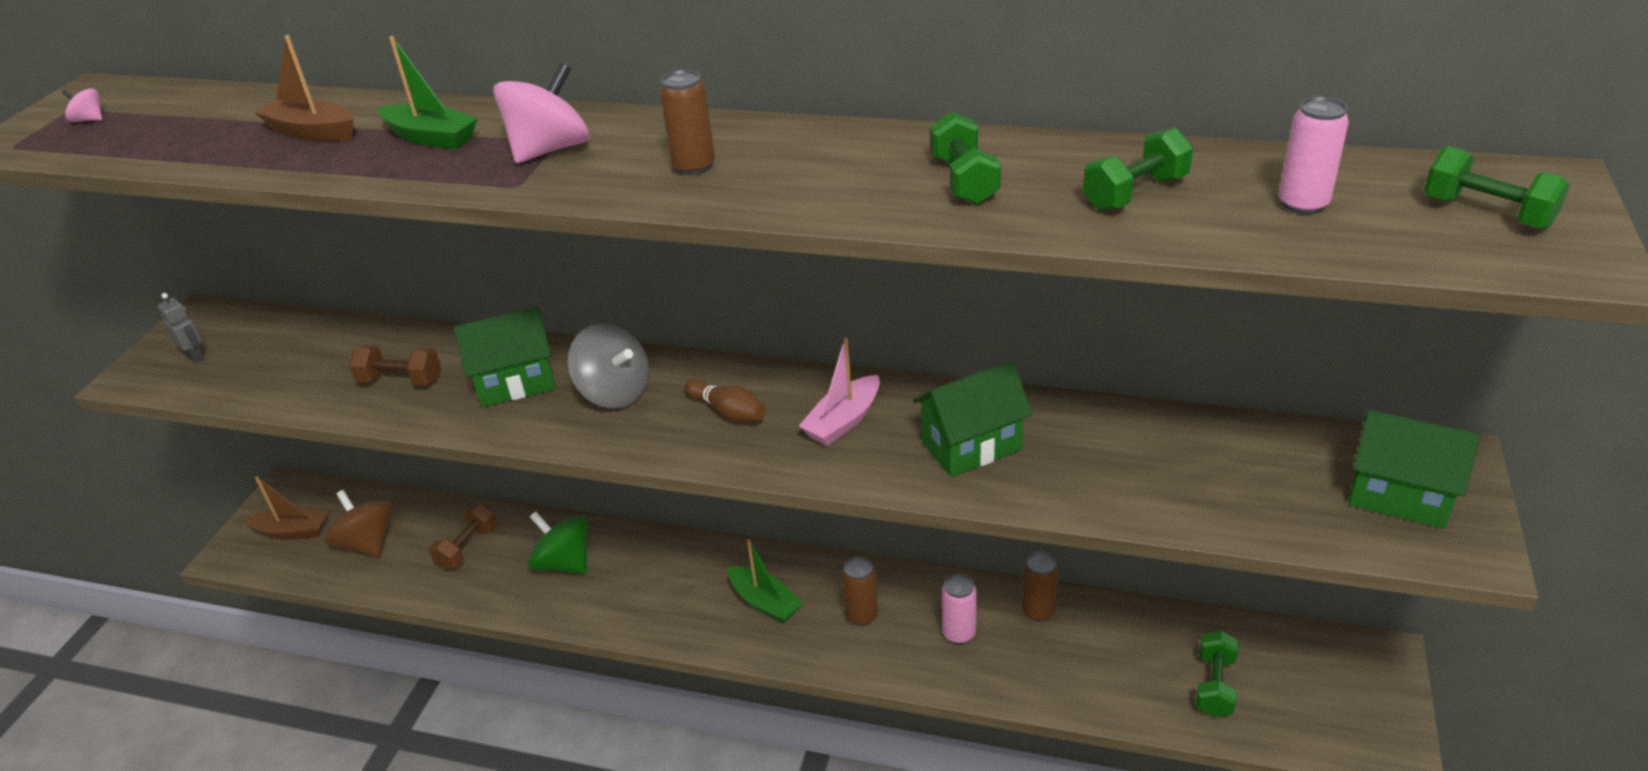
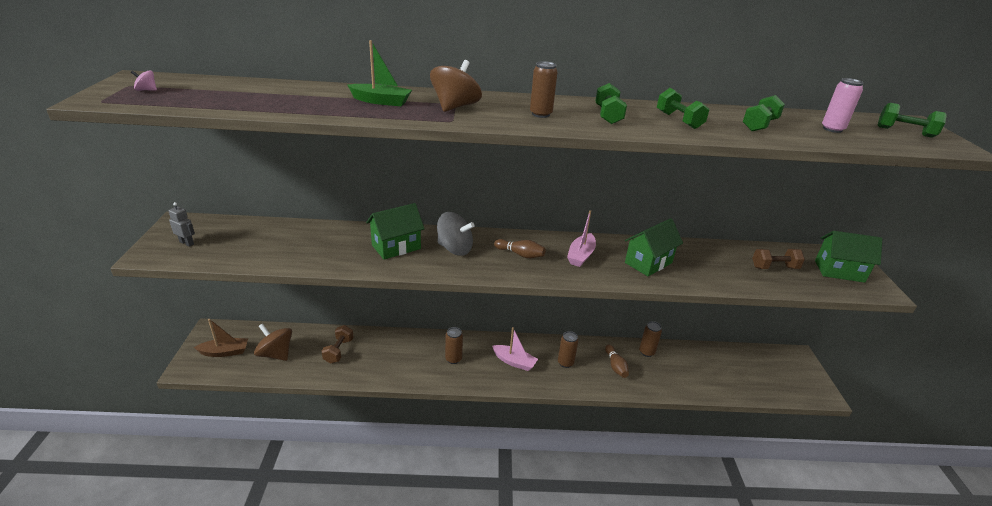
camera: 20 degrees left, 5 degrees down
(312, 132) = (304, 98): brown boat -> none
(401, 380) = (327, 249): brown dumbbell -> brown dumbbell (774, 267)
(550, 149) = (455, 107): pink spinning top -> brown spinning top
(564, 562) = (398, 353): green spinning top -> none
(656, 584) = (453, 359): none -> brown can
(764, 602) = (514, 362): green boat -> pink boat
(959, 633) = (615, 366): pink can -> brown bowling pin
(1214, 685) = (738, 376): green dumbbell -> green dumbbell (608, 115)

